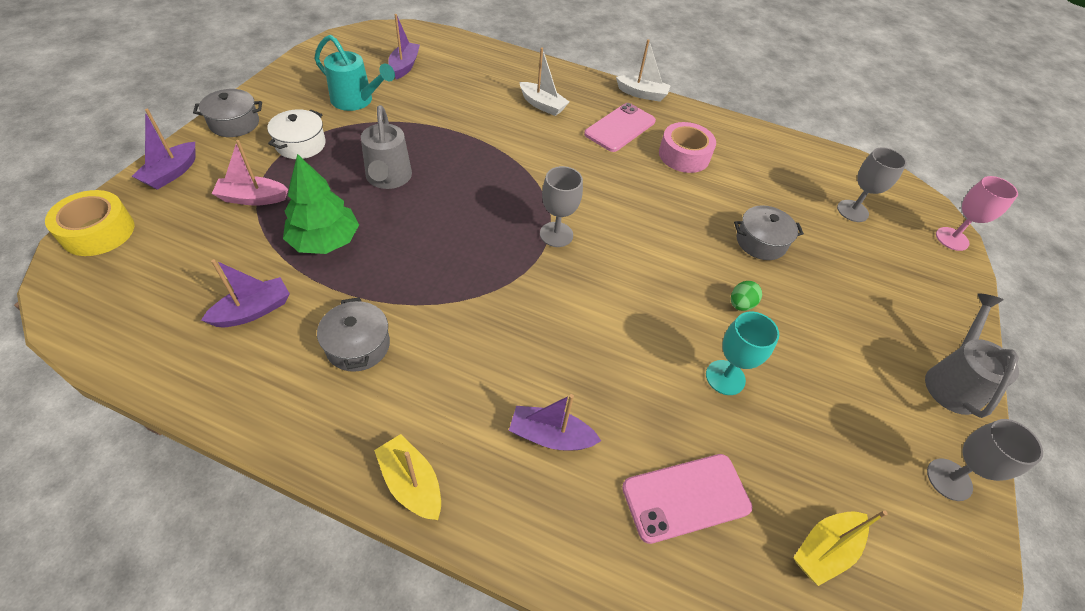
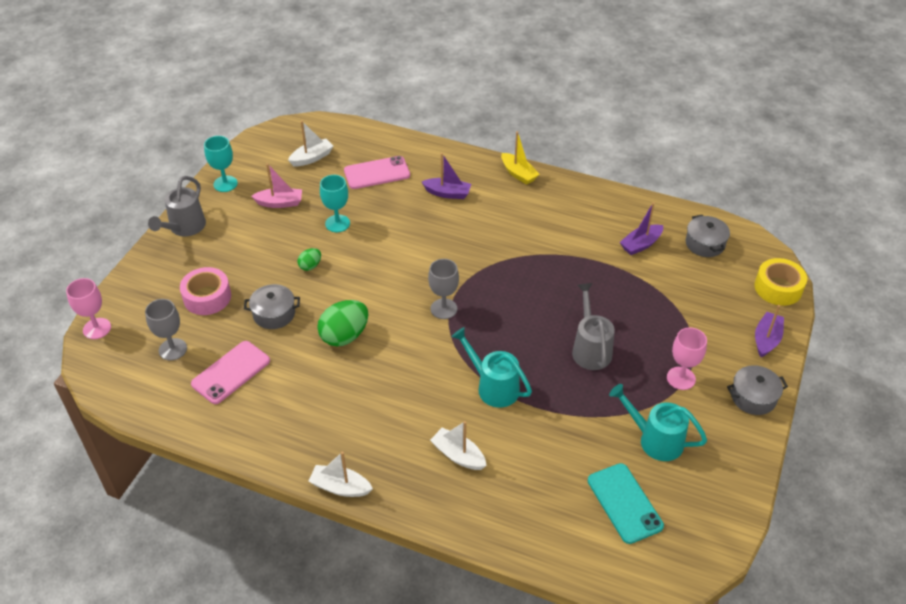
camera: 175 degrees left, 5 degrees down
(253, 198) = (689, 322): pink boat -> pink boat (280, 203)
(301, 144) = (681, 378): white pot -> pink goblet
(325, 241) = (617, 292): green tree -> none
(358, 345) = (568, 229): grey pot -> grey pot (705, 244)
(404, 66) = (624, 503): purple boat -> turquoise phone
(505, 152) = (492, 386): none -> turquoise watering can
(620, 128) = (375, 430): pink phone -> pink phone (231, 372)
(670, 211) = (344, 336): none -> green egg
(684, 155) = (314, 399): pink tape -> pink tape (207, 297)
(824, 550) = (312, 158): yellow boat -> white boat
(949, 479) = (225, 184): grey goblet -> turquoise goblet

